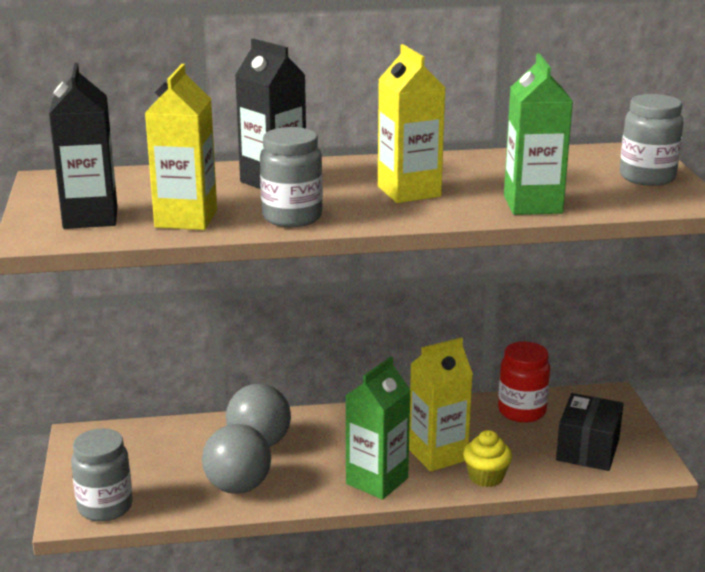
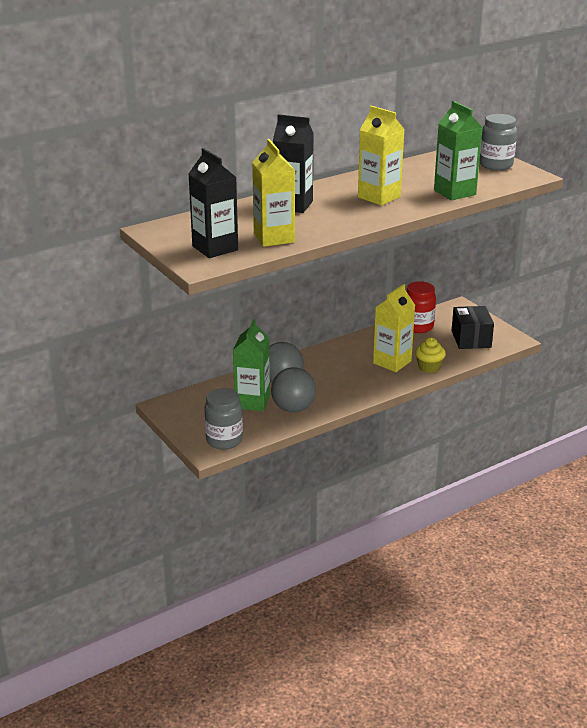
camera: 25 degrees left, 5 degrees up
(292, 217) = (334, 225): grey jar -> none
(377, 481) = (370, 385): green carton -> green carton (252, 402)

